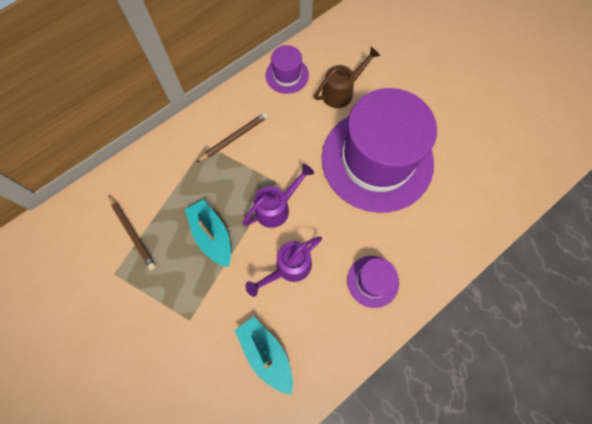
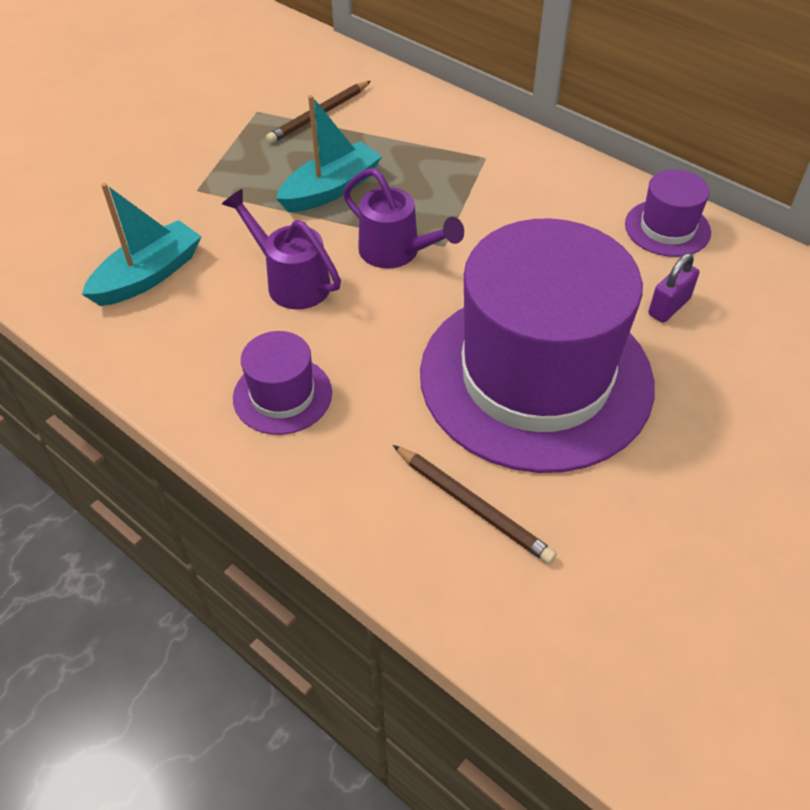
camera: 80 degrees right, 20 degrees down
(234, 138) = (510, 185): brown pencil -> brown pencil (473, 506)
(341, 92) = (669, 307): brown watering can -> purple padlock

